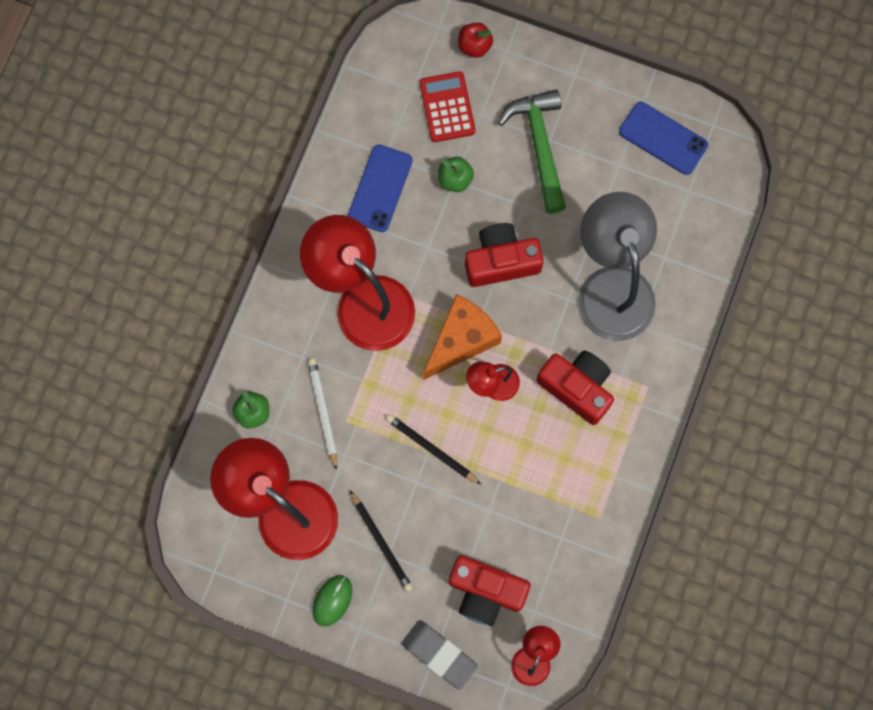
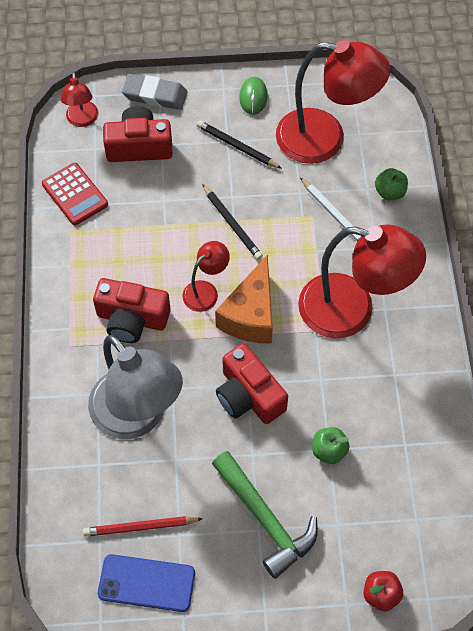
camera: 155 degrees right, 15 degrees down
(380, 188) = (392, 412): blue phone -> none
(431, 449) = (232, 224): black pencil -> black pencil turned 45 degrees clockwise
(447, 107) = (373, 517): red calculator -> red calculator (75, 194)
(501, 261) = (249, 395): red camera -> red camera turned 90 degrees clockwise
(649, 186) = (140, 527): none -> red pencil

